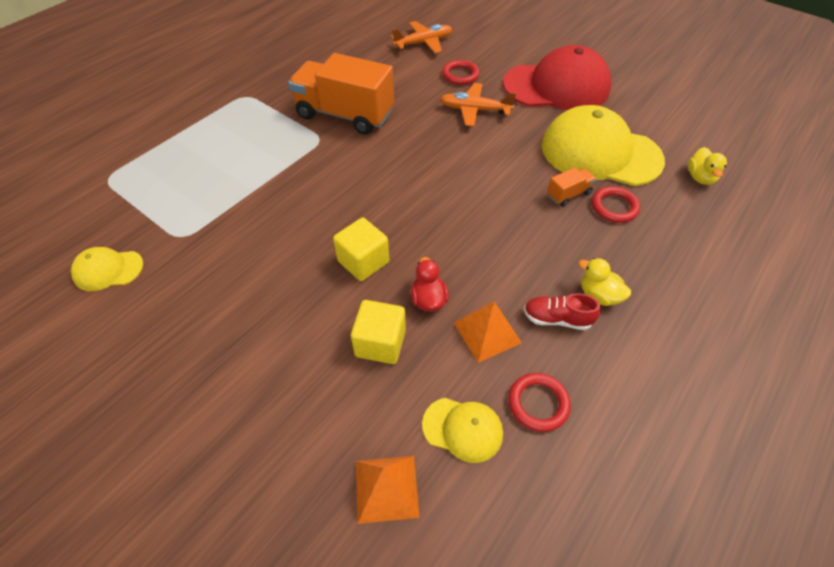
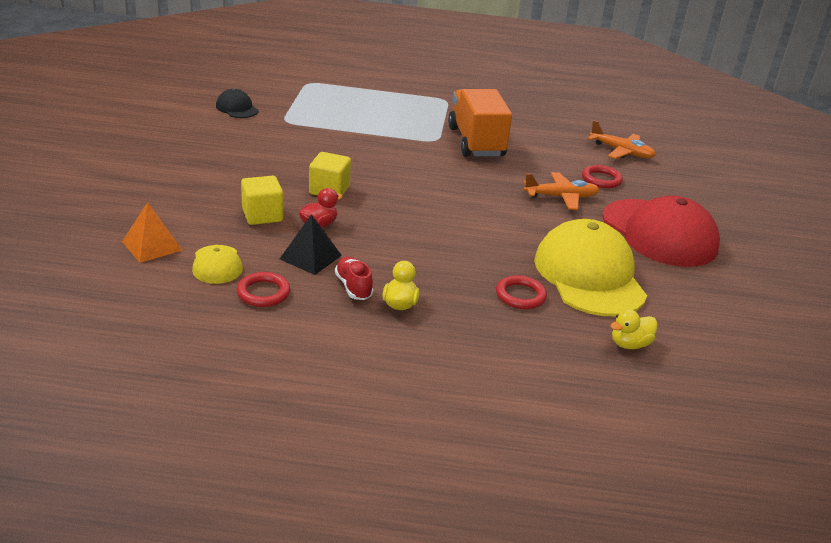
camera: 55 degrees right, 20 degrees down
(108, 270) = (237, 108): yellow cap -> black cap
(474, 110) = (561, 197): orange plane -> orange plane turned 105 degrees clockwise
(487, 332) = (310, 257): orange pyramid -> black pyramid
(568, 194) = (508, 267): orange truck -> none

